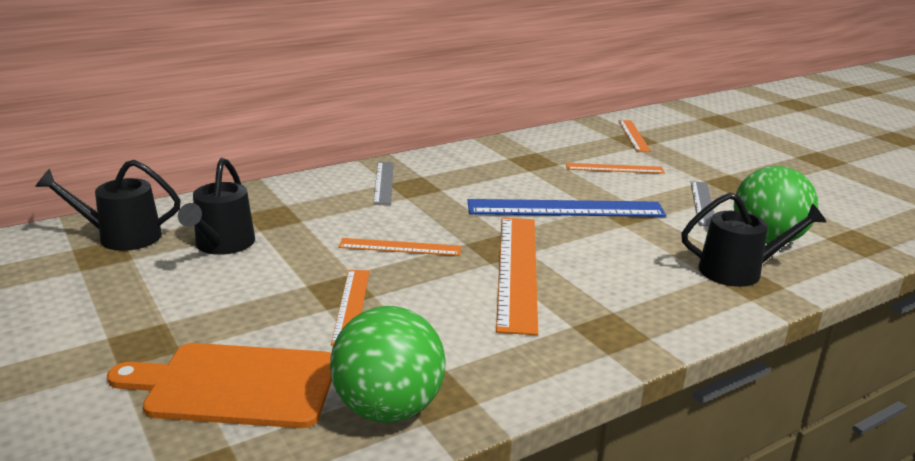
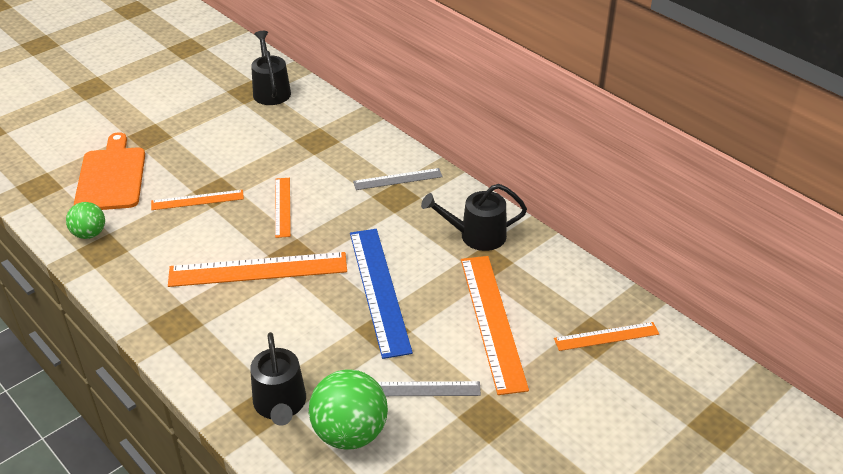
camera: 80 degrees right, 15 degrees up
(222, 244) = (269, 131): black watering can -> black watering can (477, 236)
(388, 409) = (89, 234): green ball -> green ball, size x0.58
(614, 168) = (493, 321): orange ruler -> orange ruler, size x1.80

